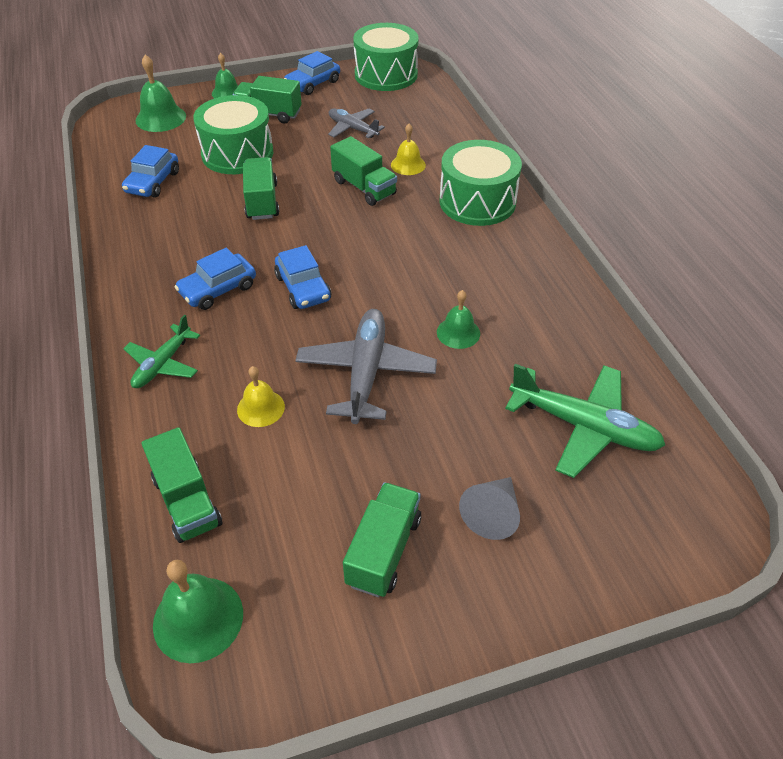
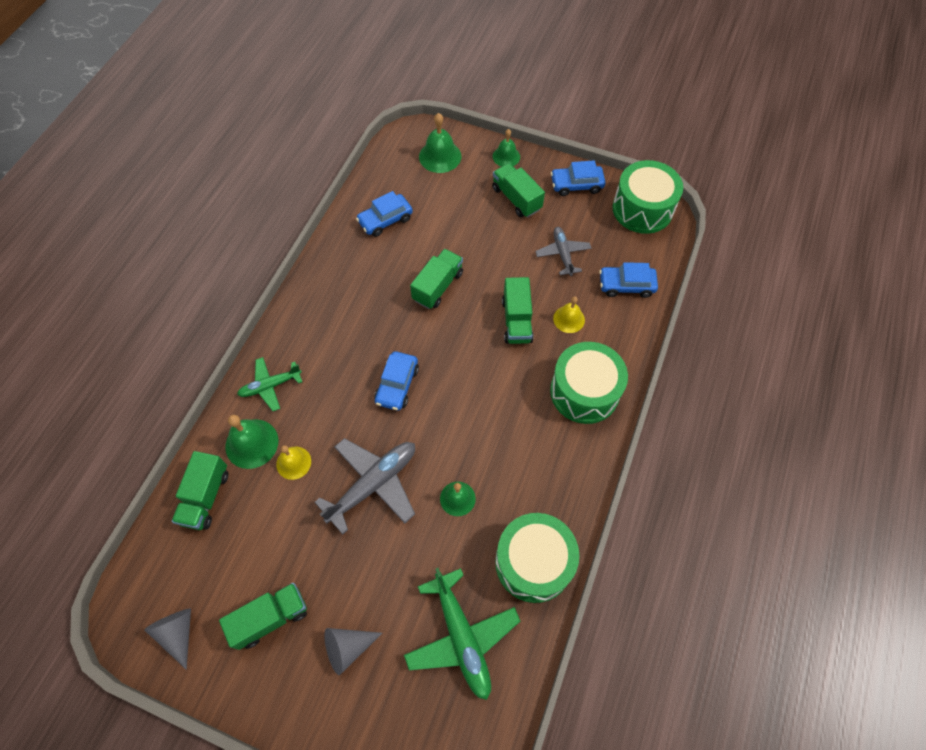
camera: 40 degrees right, 15 degrees up
(198, 618) = (153, 576): green bell -> green bell (251, 443)
(218, 289) = (347, 347): blue car -> blue car (626, 285)
(237, 153) = (461, 227): green drum -> green drum (533, 562)
(290, 647) = (178, 633): none -> grey cone

